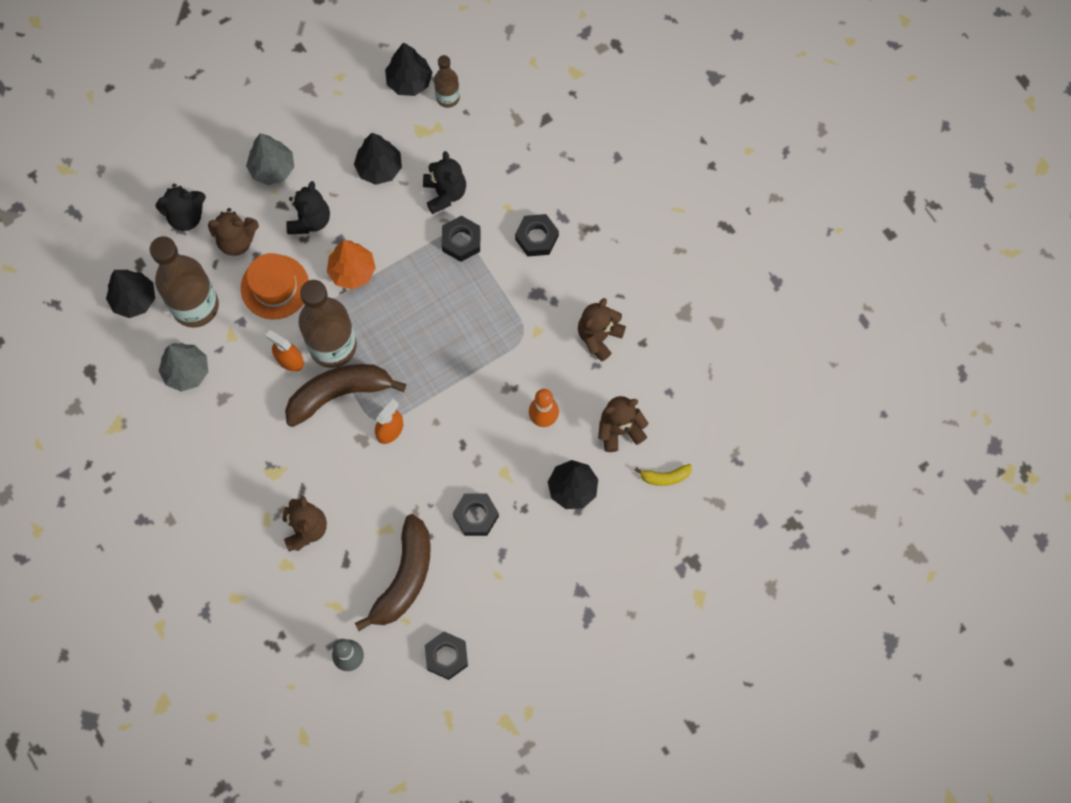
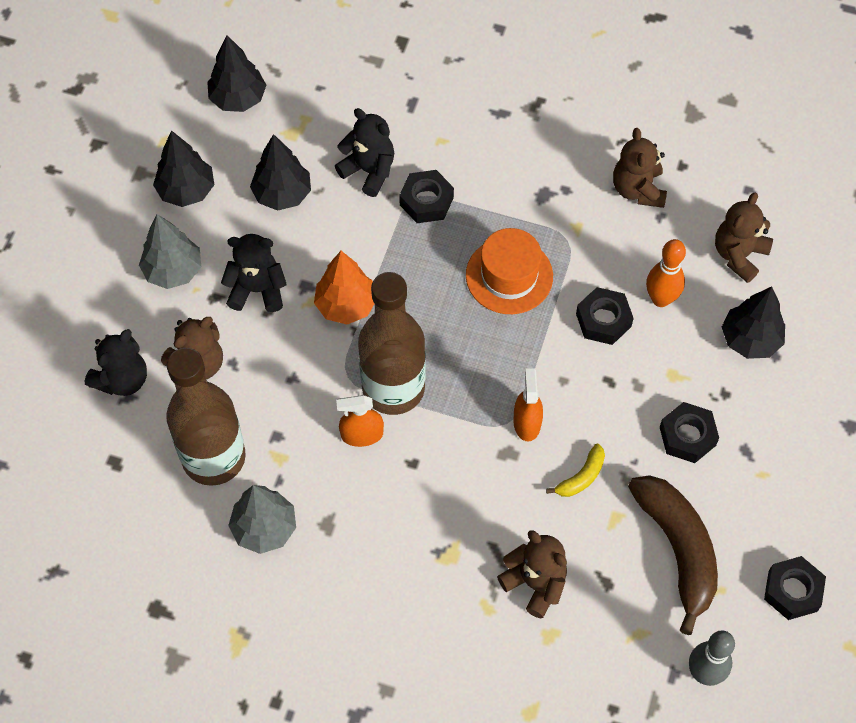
camera: 40 degrees left, 10 degrees down
(134, 299) = (141, 501): black tree -> black tree (186, 190)
(275, 287) = (280, 377): orange hat -> orange hat (509, 276)
(310, 220) = (257, 290): black teddy bear -> black teddy bear turned 60 degrees counterclockwise
(339, 393) = (443, 427): brown banana -> none
(448, 97) = (290, 87): brown bottle -> none
(536, 238) = (495, 147): black nut -> black nut (603, 320)
(665, 477) = (820, 264): yellow banana -> yellow banana (581, 477)

